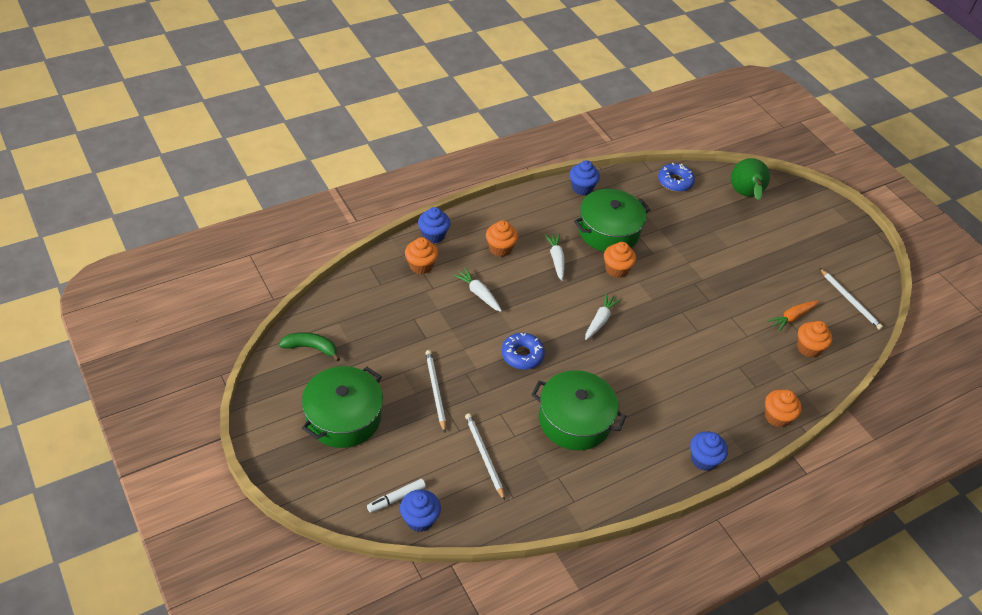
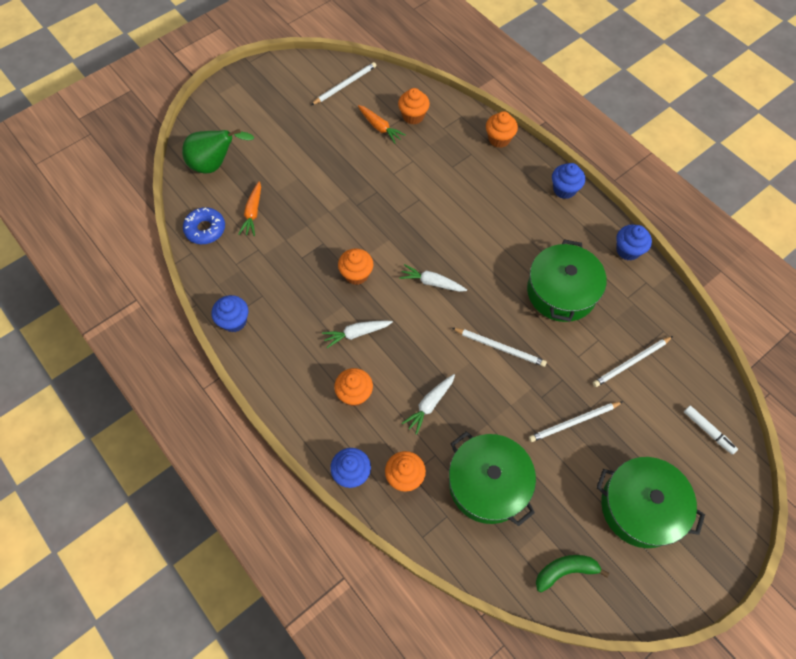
camera: 95 degrees left, 15 degrees up
(311, 348) = (565, 571): green banana -> green banana turned 75 degrees clockwise
(419, 519) = (720, 405): blue cupcake -> blue cupcake (628, 250)
(522, 355) = (500, 348): blue donut -> white pencil
(608, 231) = (300, 287): green pot -> green pot (488, 484)
(690, 212) = (253, 213): none -> orange carrot

